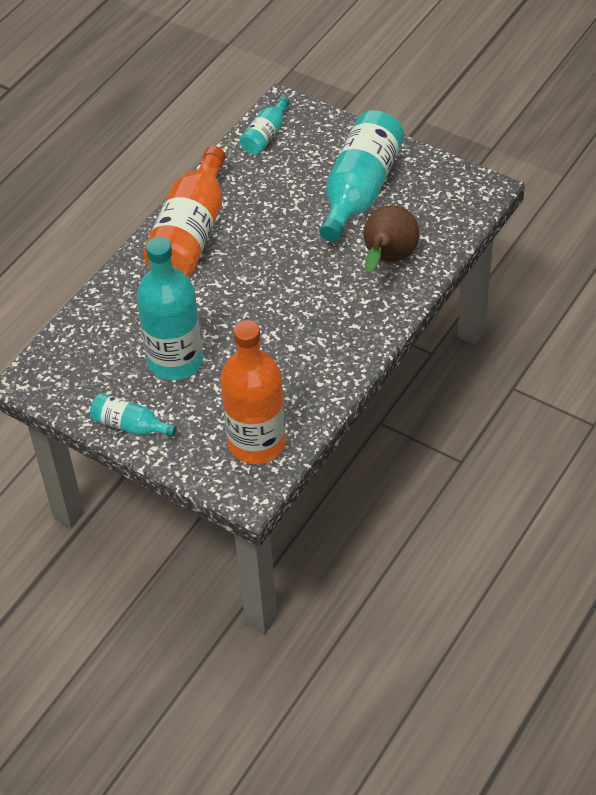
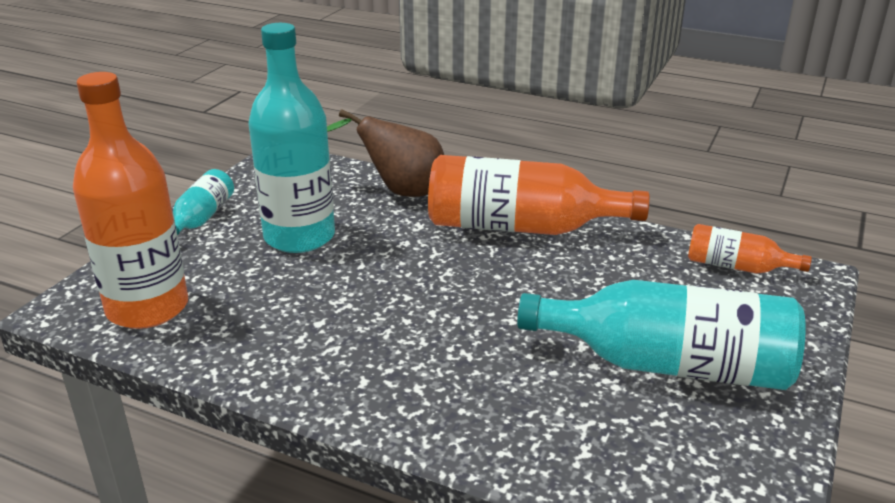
camera: 80 degrees right, 20 degrees down
(265, 135) = (737, 267): turquoise bottle -> orange bottle
(388, 259) = (517, 408): brown pear -> brown pear (400, 191)

